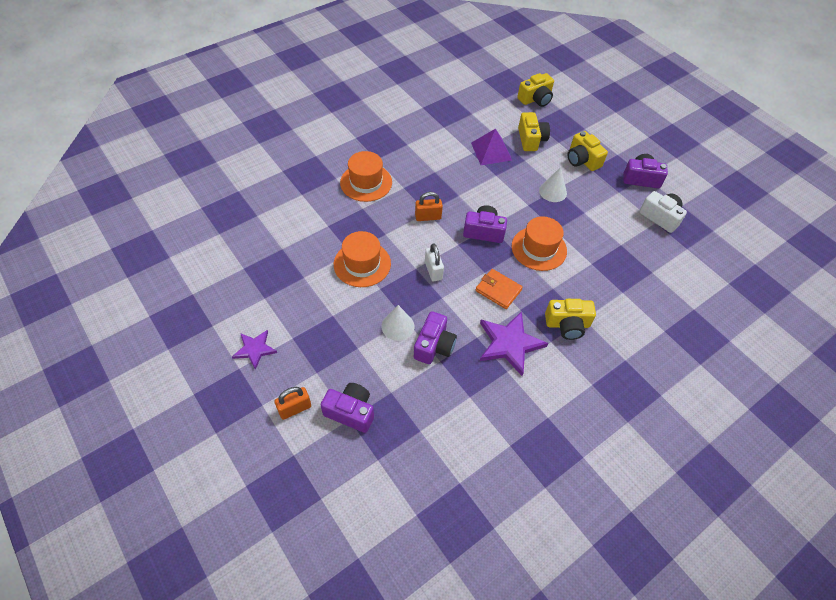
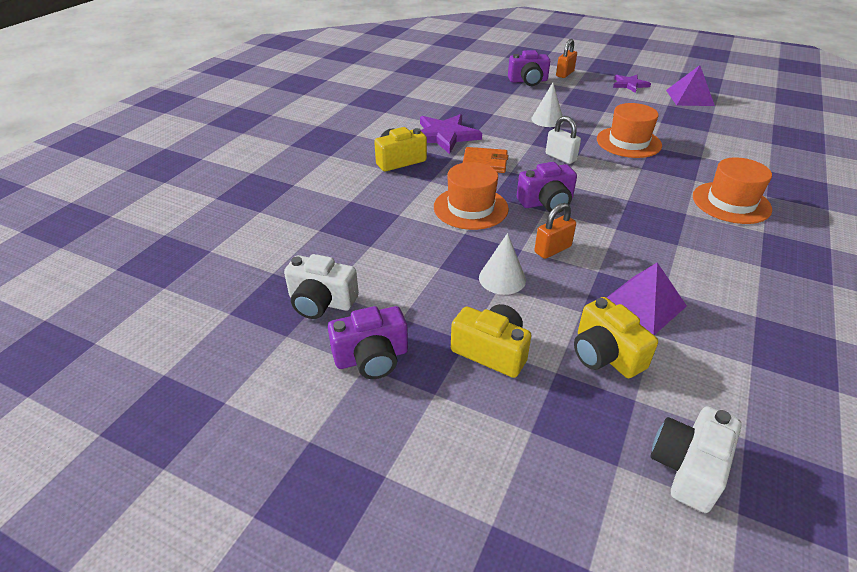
camera: 155 degrees right, 15 degrees down
(230, 299) = (689, 97): none -> purple pyramid
(428, 217) = (621, 195): orange padlock -> orange padlock (552, 249)
(434, 346) = (506, 118): purple camera -> none
(535, 99) = (688, 468): yellow camera -> white camera

